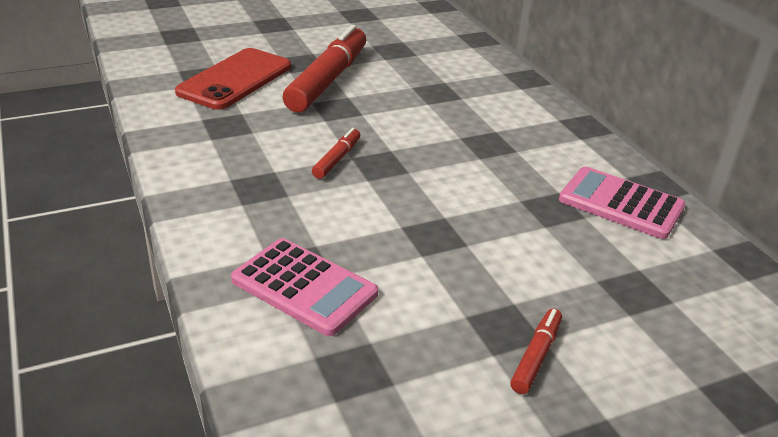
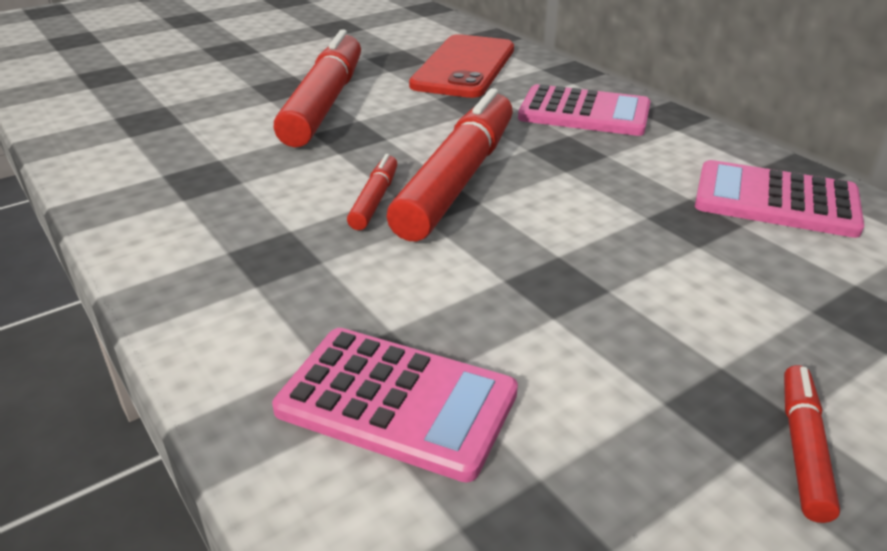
camera: 10 degrees left, 0 degrees up
(235, 79) = (198, 118): red phone -> red phone (464, 67)
(400, 153) = (457, 179): none -> red marker
(516, 115) = (584, 113): none -> pink calculator

